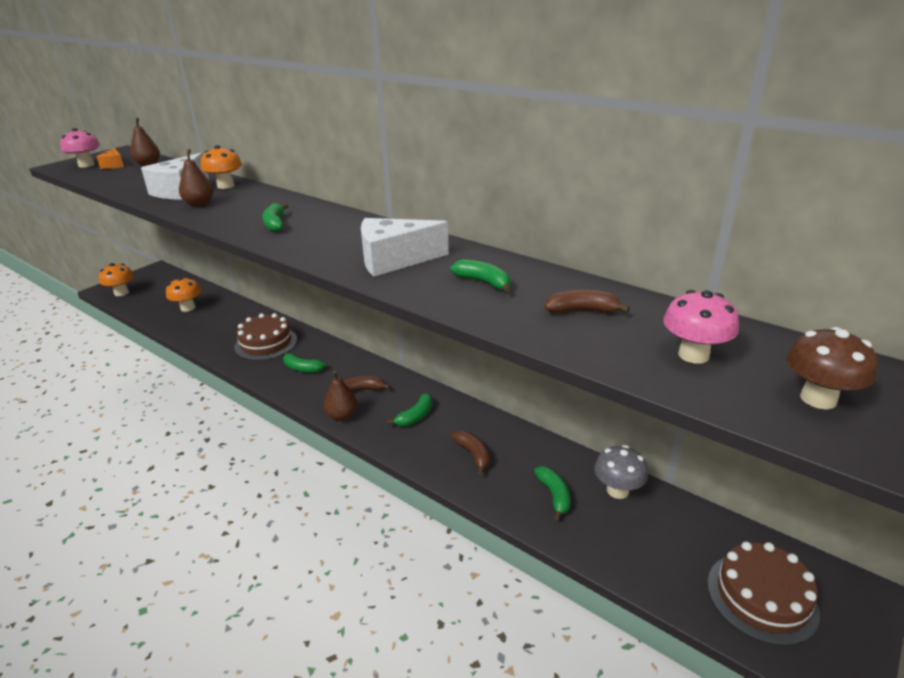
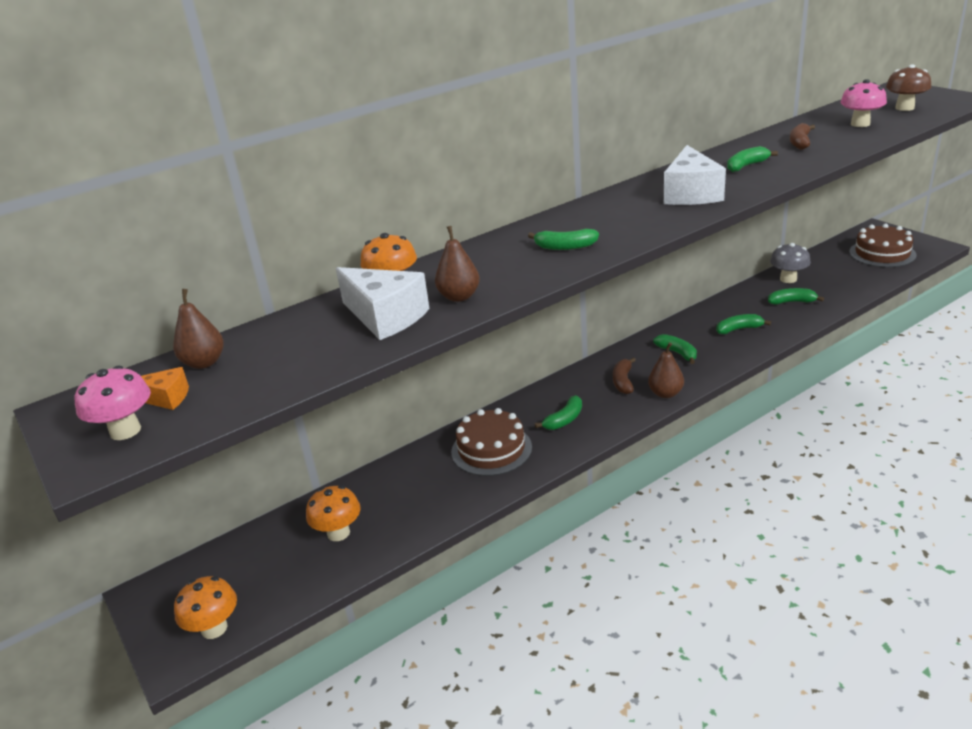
camera: 70 degrees left, 0 degrees up
(473, 454) = (739, 329): brown banana -> green banana

